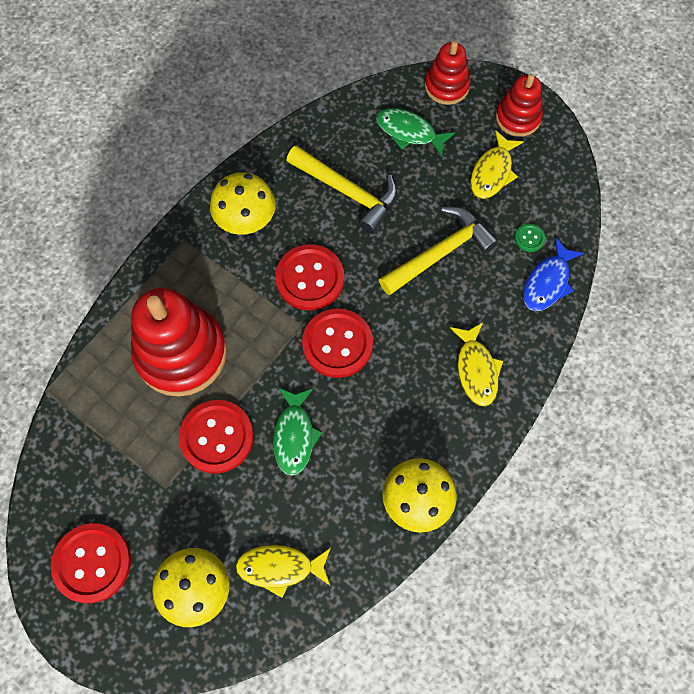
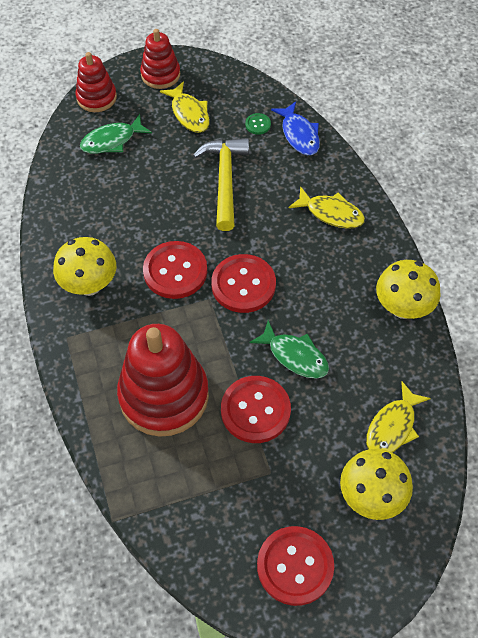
camera: 55 degrees left, 10 degrees down
(347, 192) = (125, 206): yellow hammer -> none

